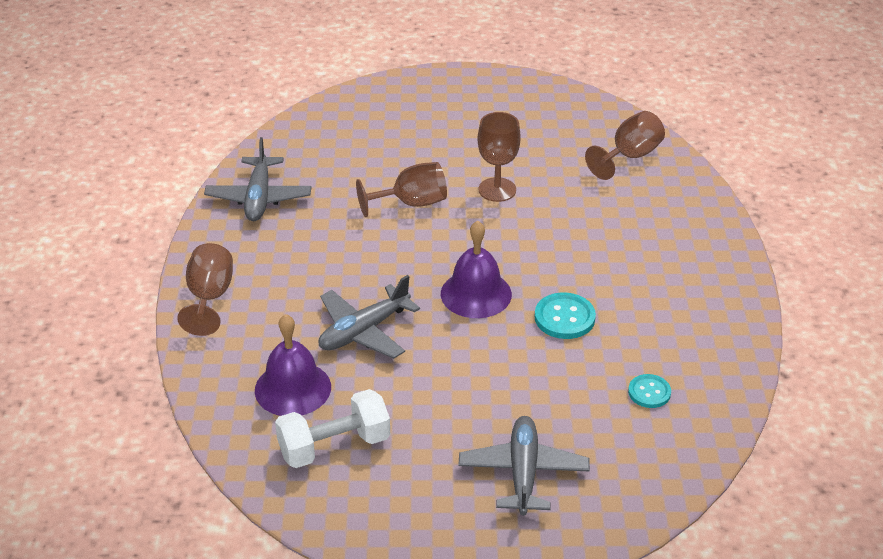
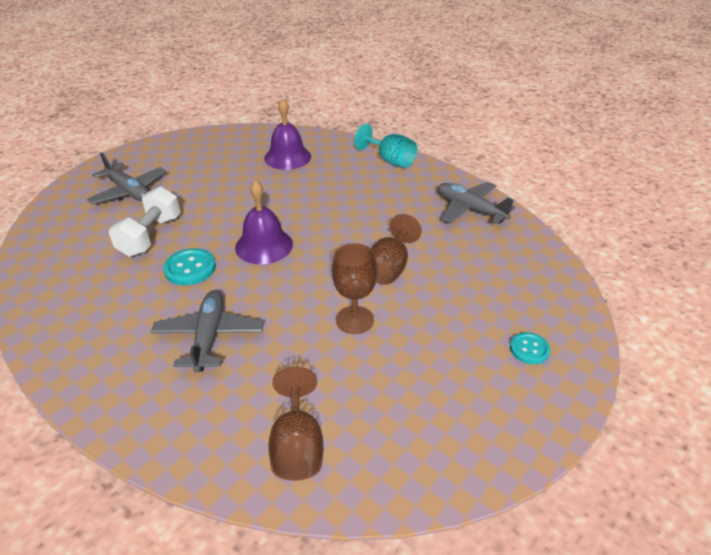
camera: 130 degrees right, 0 degrees up
(209, 297) = (390, 160): brown goblet -> turquoise goblet
(334, 446) = (235, 153): white dumbbell -> white dumbbell (150, 236)
(364, 331) = (295, 193): grey plane -> grey plane (209, 336)
(649, 392) = (88, 263): turquoise button -> turquoise button (529, 349)

